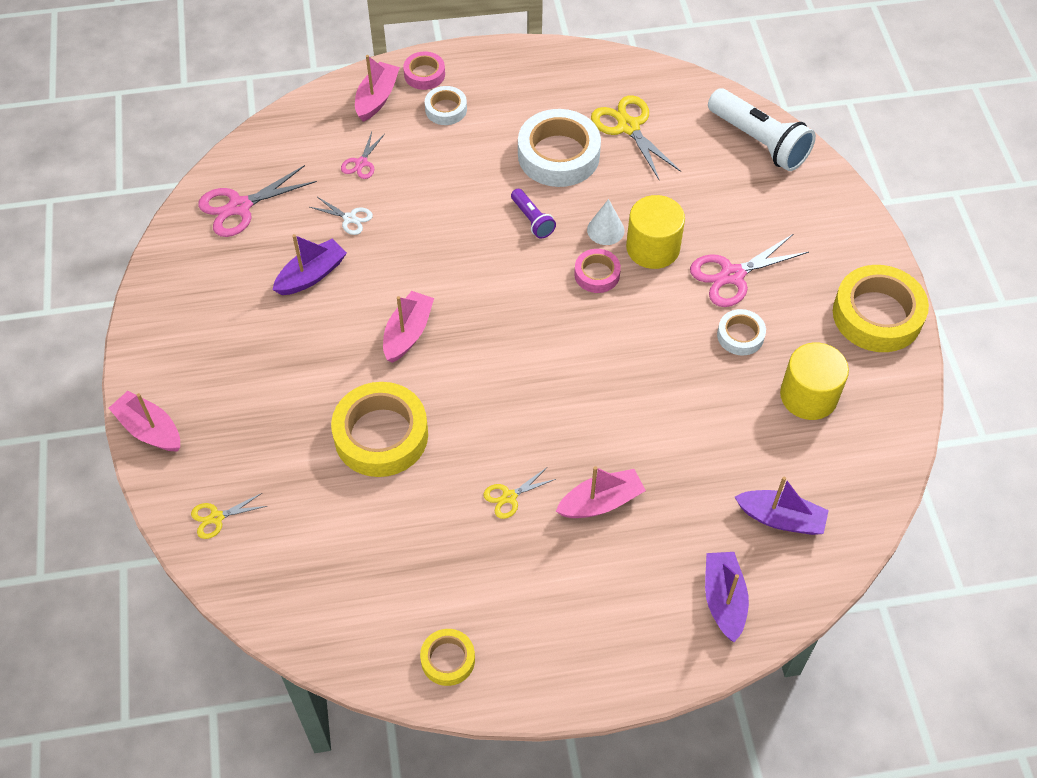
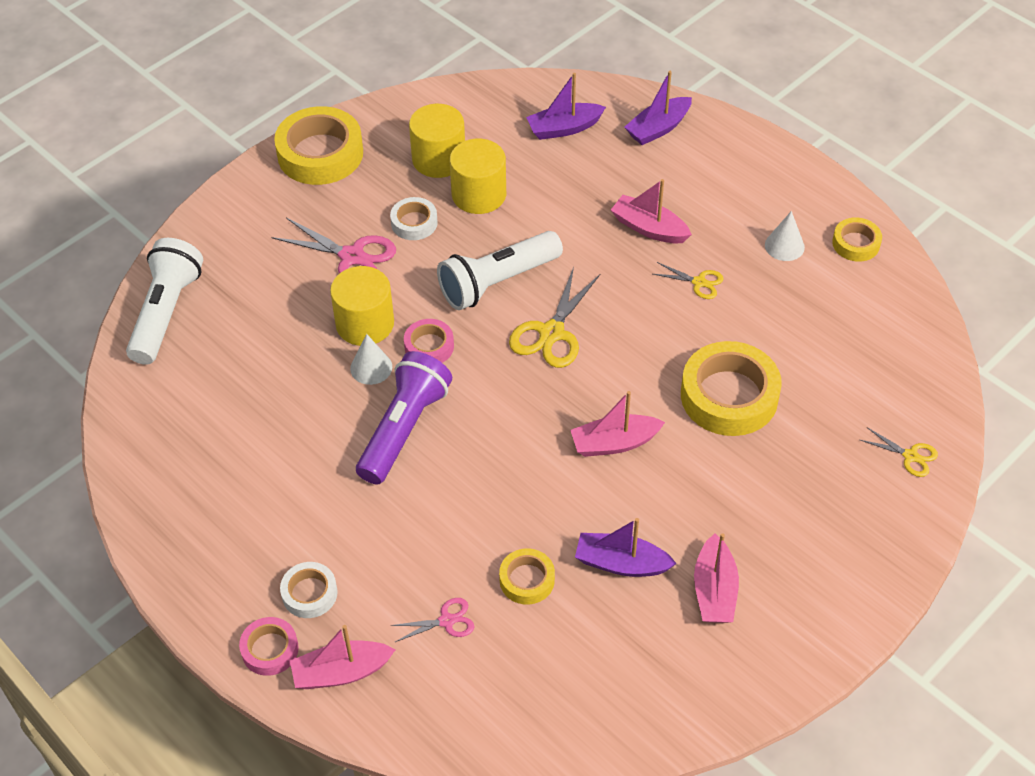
camera: 125 degrees left, 5 degrees down
(150, 429) = (893, 568): pink boat -> pink boat (714, 590)
(240, 207) = (596, 693): pink scissors -> none
(349, 218) = (527, 580): white scissors -> yellow tape
(494, 596) = (784, 246): none -> white cone
(532, 220) = (404, 428): purple flashlight -> purple flashlight, size x1.96
(558, 155) = (302, 455): white tape -> none
(627, 354) = (497, 282): none -> white flashlight
(628, 127) = (219, 420): yellow scissors -> yellow scissors (551, 333)
(740, 400) = (479, 194): none -> yellow cylinder
(781, 518) = (564, 128): purple boat -> purple boat turned 90 degrees counterclockwise

